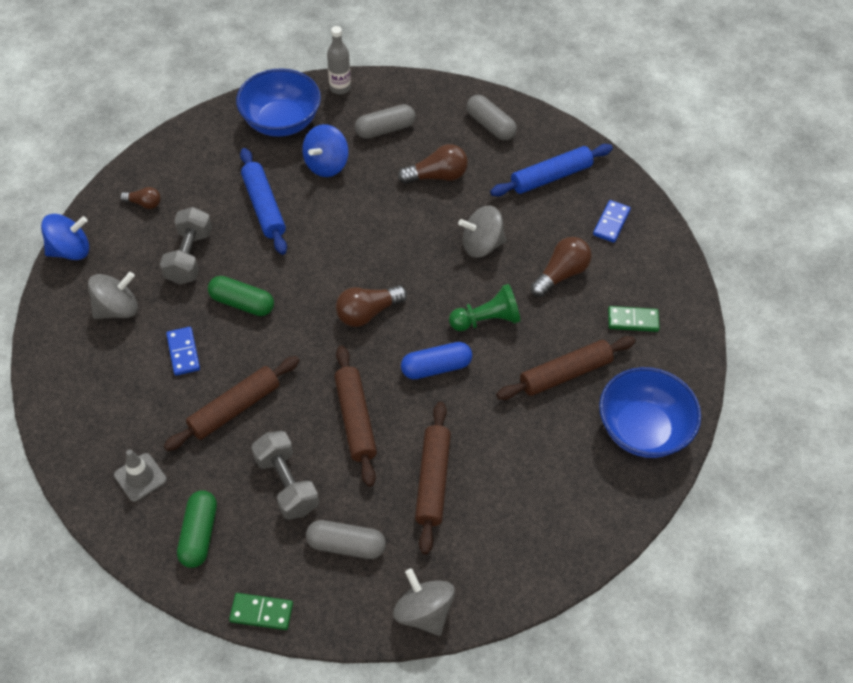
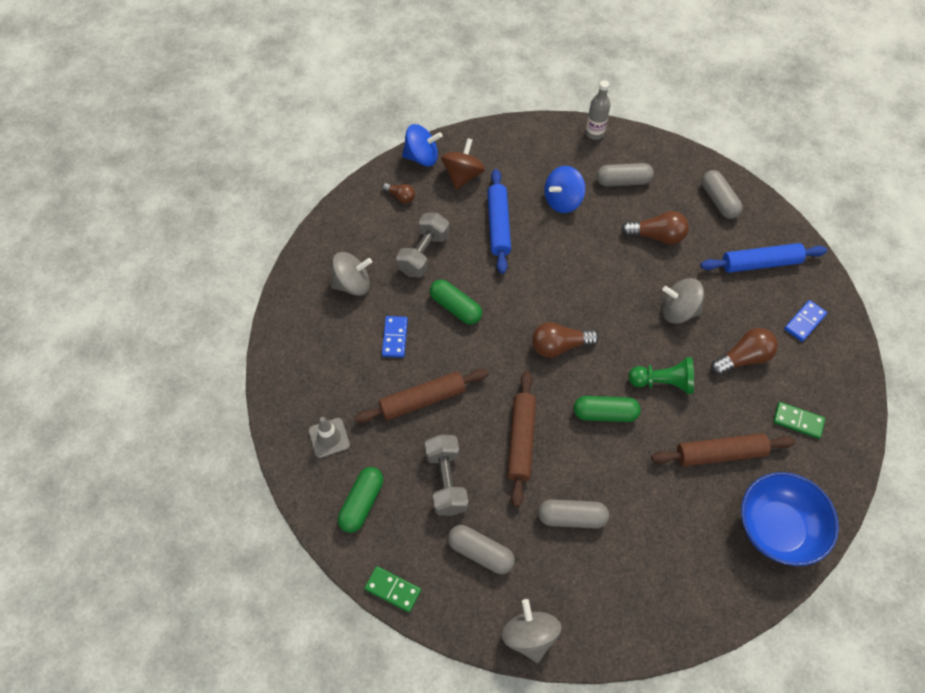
camera: 20 degrees right, 5 degrees up
(70, 250) = (330, 222): blue spinning top -> blue spinning top (422, 157)
(208, 165) = (463, 176): none -> brown spinning top
(281, 122) = (535, 152): blue bowl -> none
(432, 480) = (572, 517): brown rolling pin -> grey capsule
(436, 367) = (605, 414): blue capsule -> green capsule

